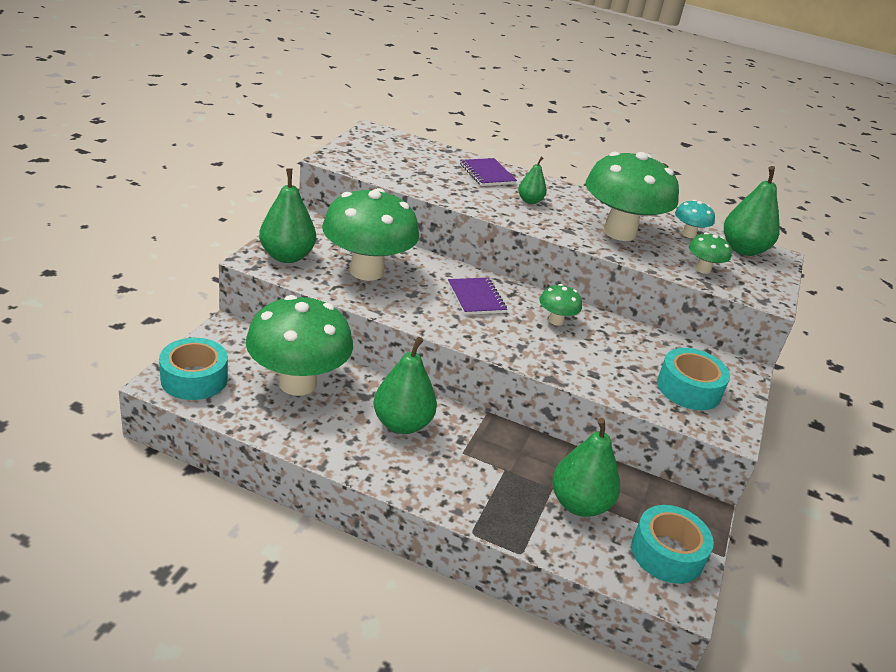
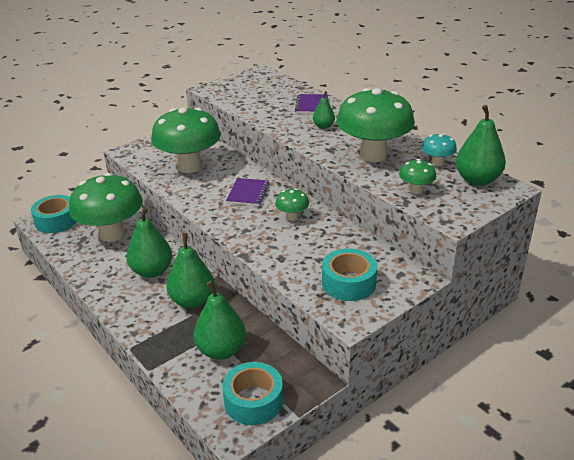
camera: 35 degrees right, 0 degrees up
(287, 256) = (147, 151): green pear -> green pear (193, 301)

